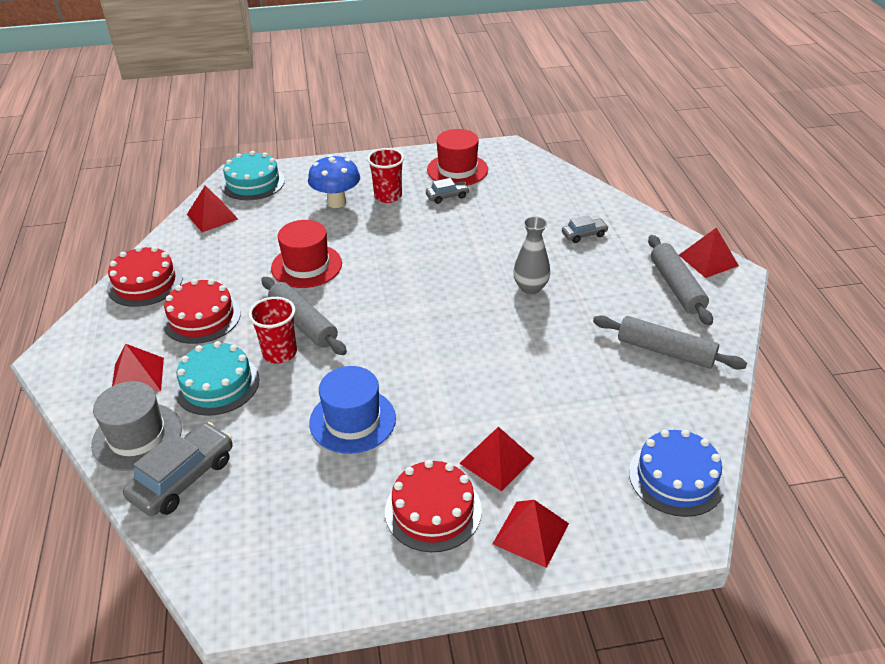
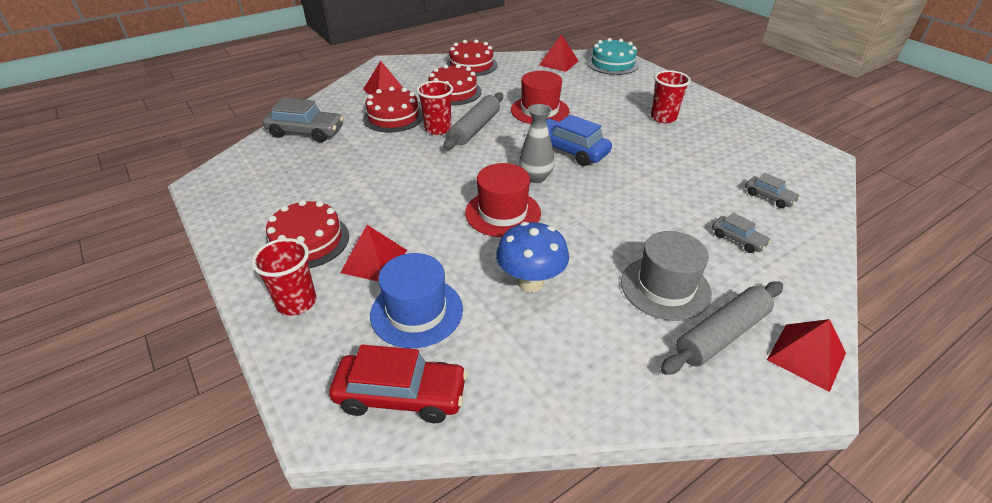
camera: 65 degrees right, 0 degrees up
(137, 436) = (335, 107): grey hat -> grey hat (665, 287)
(217, 384) = (393, 117): turquoise cake -> red cake
(336, 202) = (628, 99): blue mushroom -> blue mushroom (530, 283)
(352, 420) = (386, 178): blue hat -> blue hat (416, 312)
(399, 273) = (569, 150): none -> blue car
(447, 196) = (699, 144): grey car -> grey car (769, 197)
(457, 170) = (746, 139): red hat -> red hat (503, 213)
(530, 287) = (616, 224): grey vase -> grey vase (535, 177)
(531, 533) = (296, 302): red pyramid -> red cup
(665, 351) = (597, 347): grey rolling pin -> none
(676, 477) = (401, 396): blue cake -> red car

